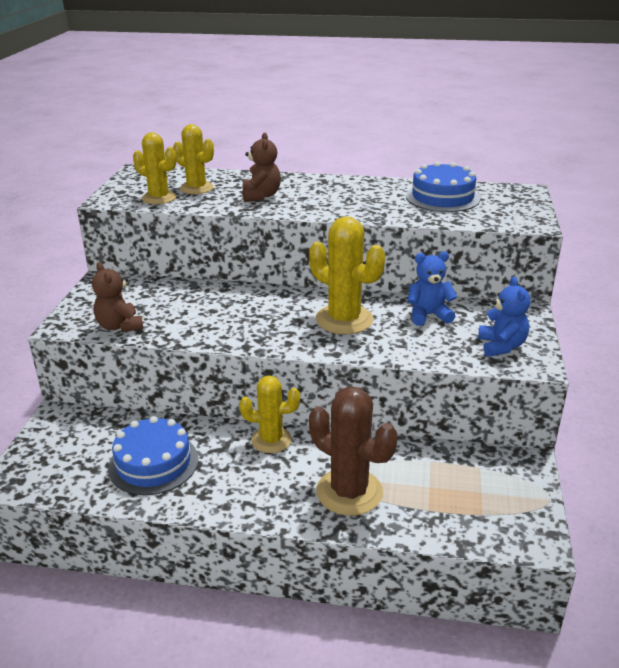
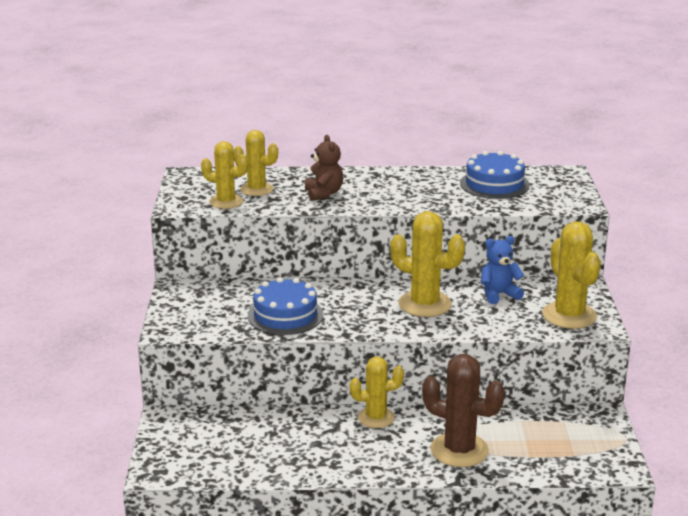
camera: 10 degrees left, 5 degrees down
(120, 326) = (220, 326): brown teddy bear -> none
(153, 463) = (278, 446): blue cake -> blue cake (285, 315)
(501, 346) = (569, 315): blue teddy bear -> yellow cactus

